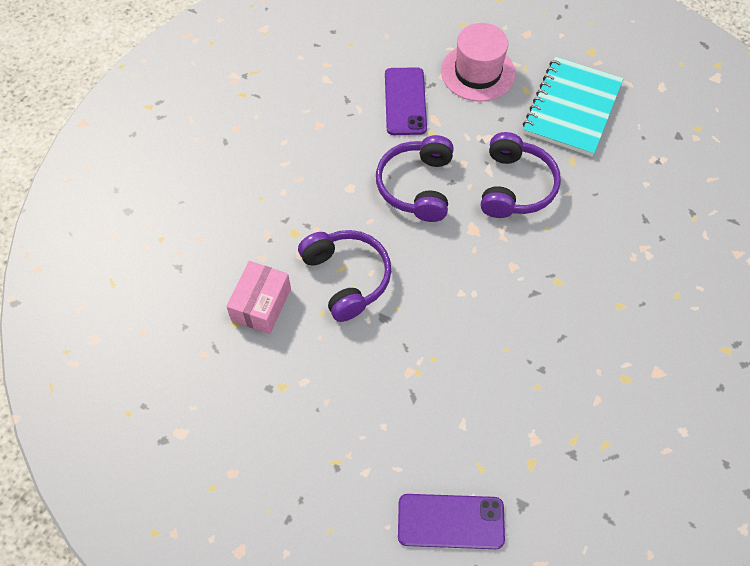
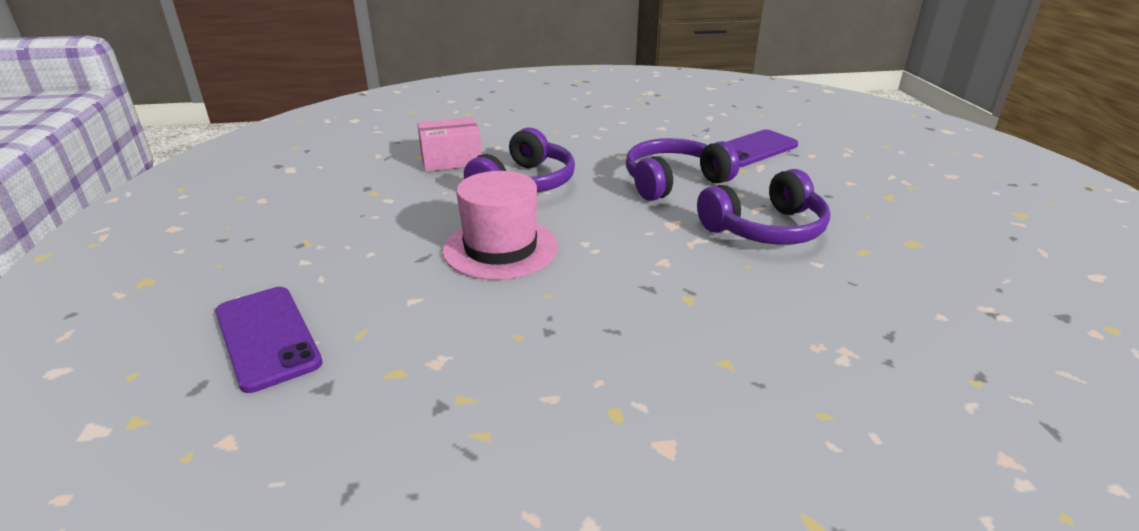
camera: 55 degrees right, 30 degrees down
(478, 72) = (853, 168): pink hat -> pink hat (500, 248)
(572, 108) = (927, 228): turquoise notebook -> none

